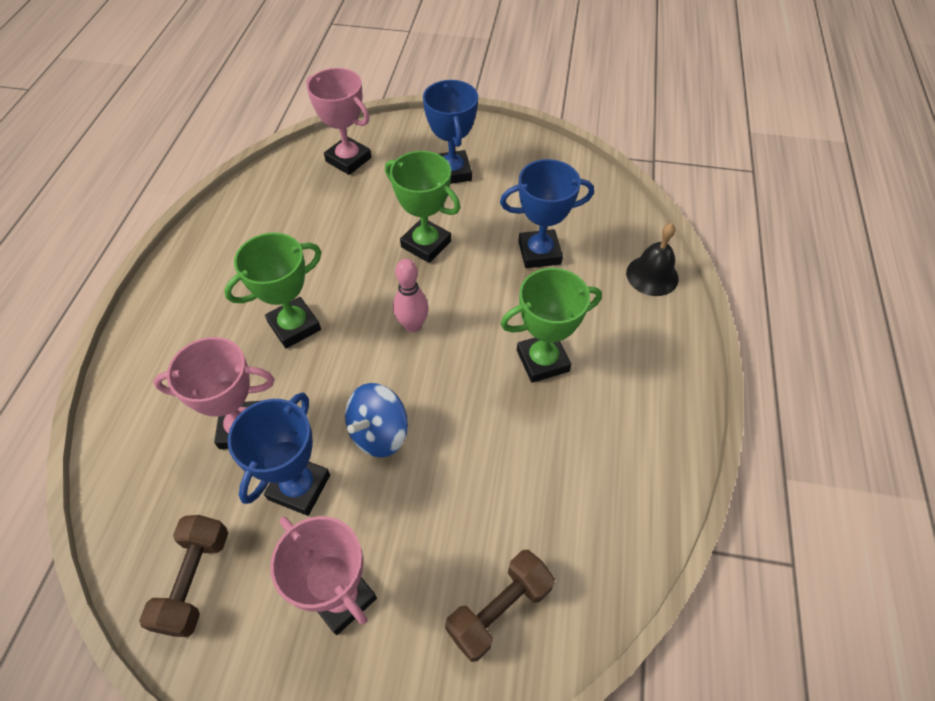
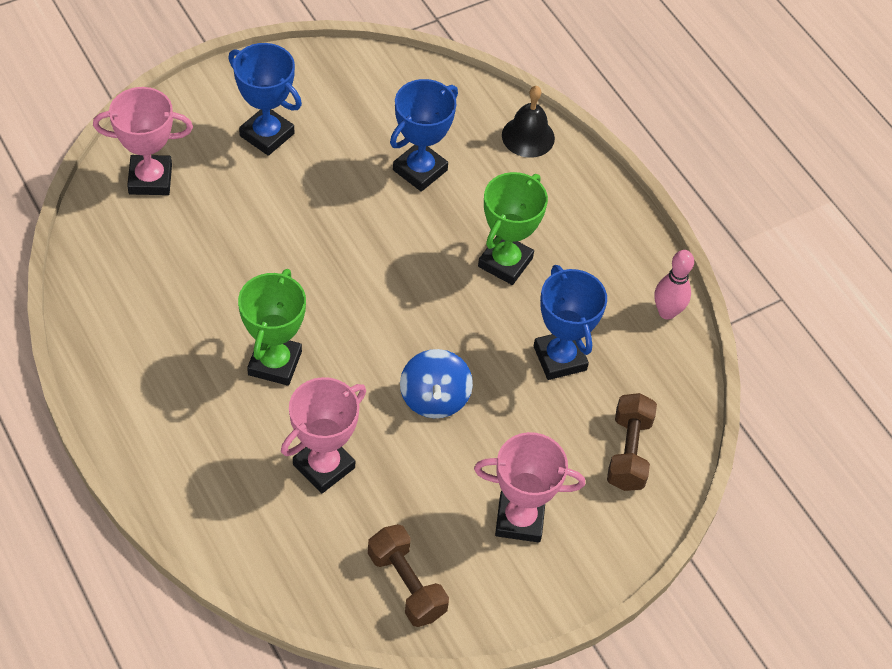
camera: 45 degrees left, 0 degrees up
(299, 487) = (414, 475): blue trophy -> blue trophy (559, 358)
(412, 325) = (375, 299): pink bowling pin -> pink bowling pin (667, 312)
(426, 244) = (314, 221): green trophy -> none

